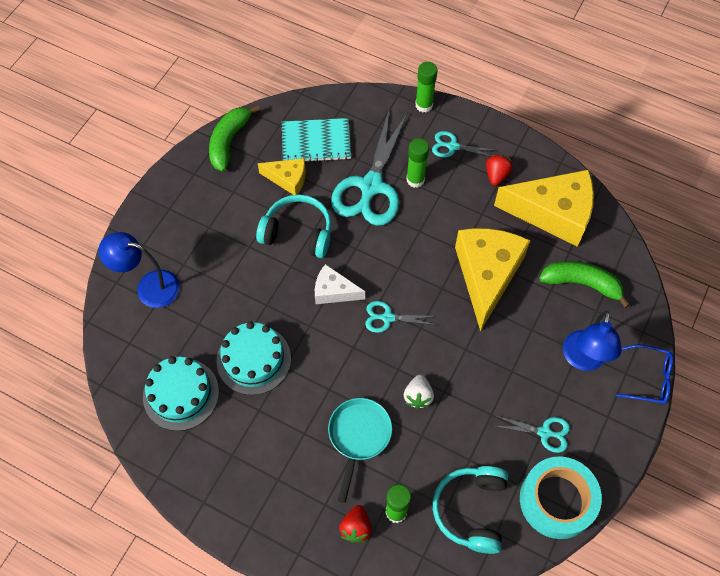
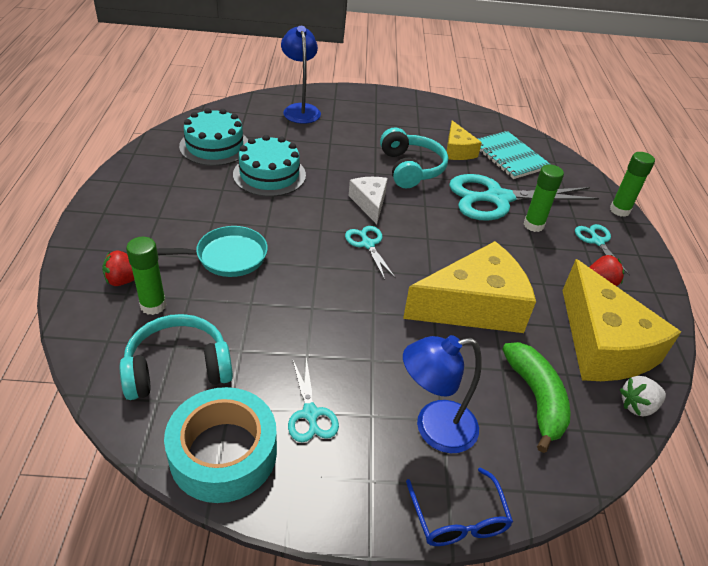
camera: 60 degrees right, 20 degrees down
(229, 142) = (462, 114): green banana -> none
(418, 396) = (294, 288): white strawberry -> white strawberry (637, 406)

